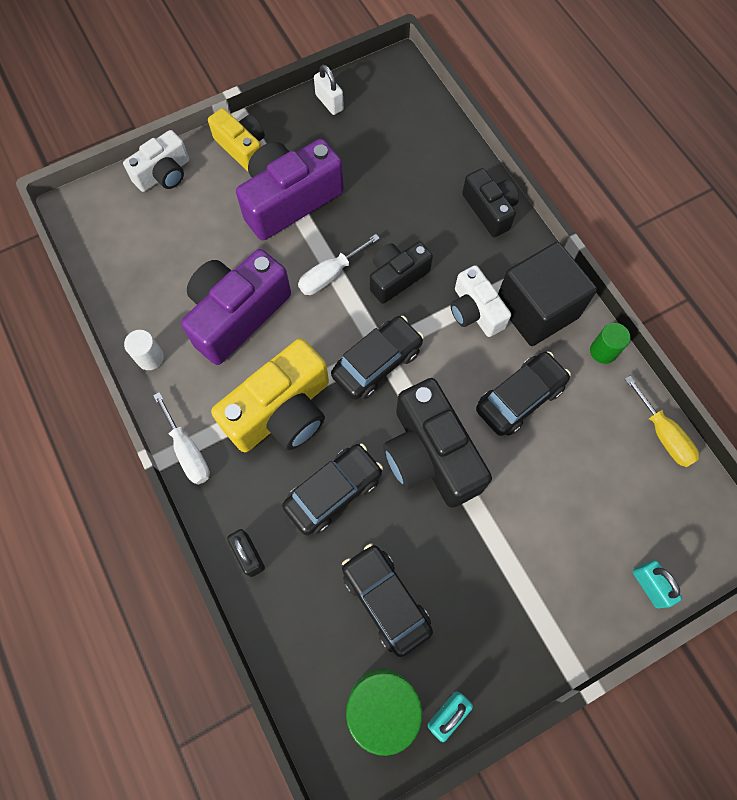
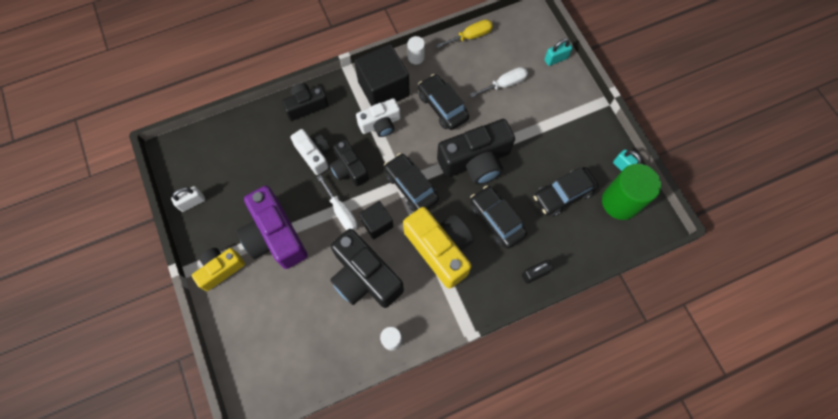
camera: 85 degrees left, 0 degrees up
(164, 174) = (233, 331): white camera -> white camera (314, 155)
(188, 451) = (464, 312): white screwdriver -> white screwdriver (504, 84)
(237, 314) = (364, 277): purple camera -> black camera
(315, 322) = (377, 224): none -> black cube
(603, 351) = (416, 57): green cylinder -> white cylinder

